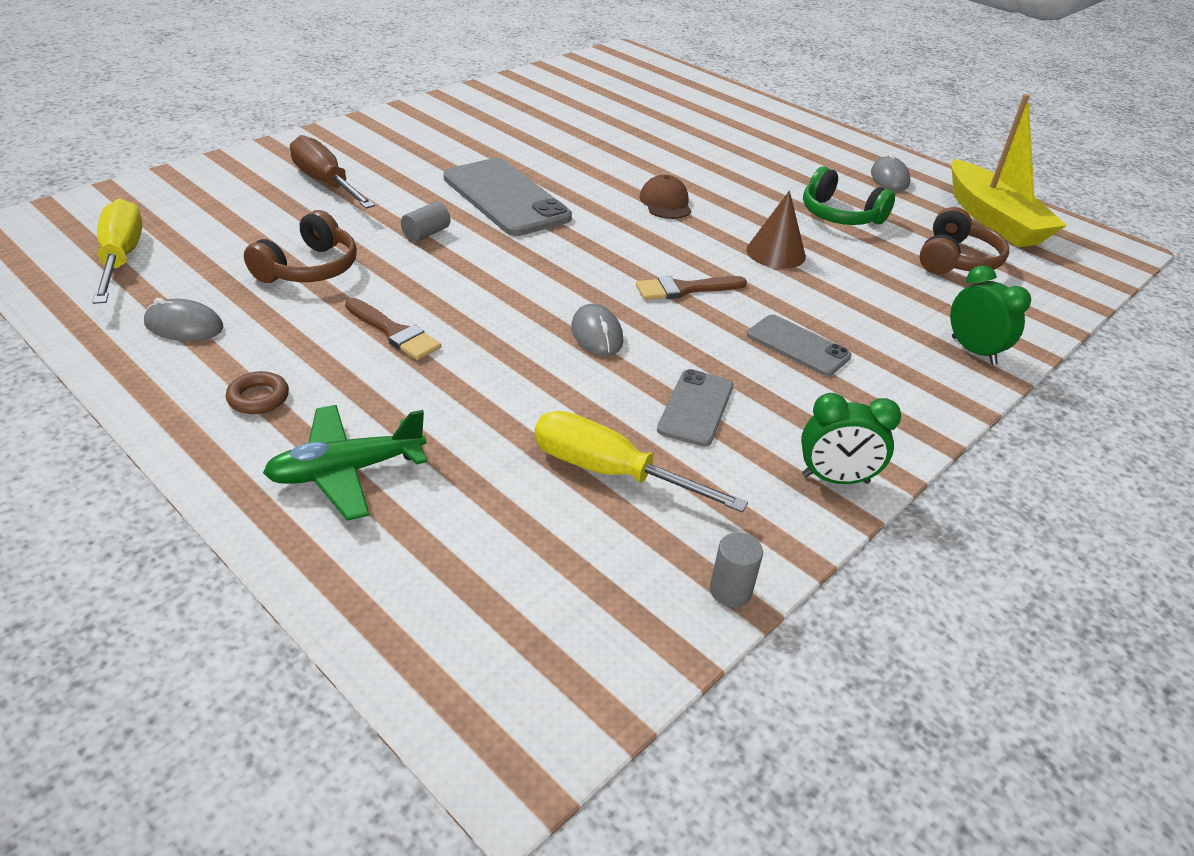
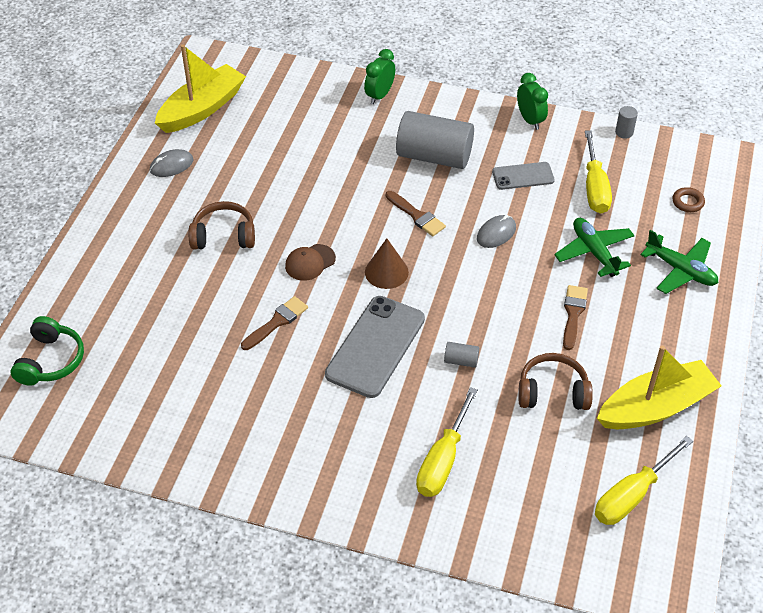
camera: 115 degrees left, 10 degrees up
(184, 326) = (656, 407): grey mouse -> yellow boat
(258, 398) = (672, 333): brown ring -> brown ring (687, 202)
(326, 183) = (443, 460): brown screwdriver -> yellow screwdriver
(476, 402) = (594, 252): none -> green plane
(597, 164) = (277, 322): none -> brown brush
(775, 253) = (336, 191): brown cone -> brown cone (386, 272)
(798, 346) = (434, 156): grey phone -> grey cylinder
(840, 215) = (256, 176): green headphones -> green headphones (51, 361)
(956, 260) = (277, 116): brown headphones -> brown headphones (223, 236)

